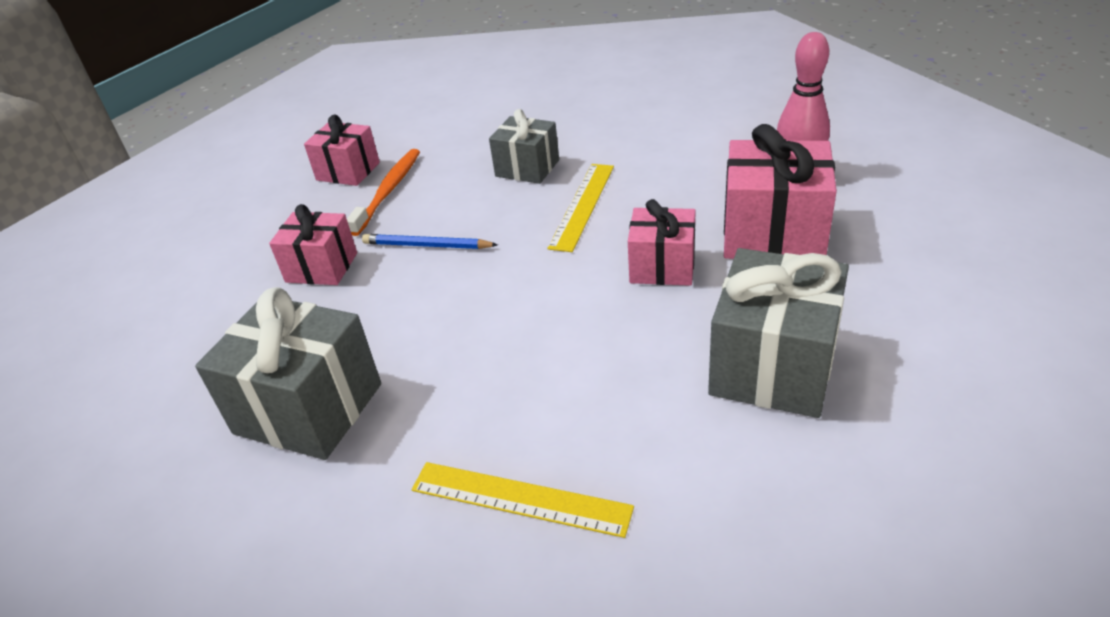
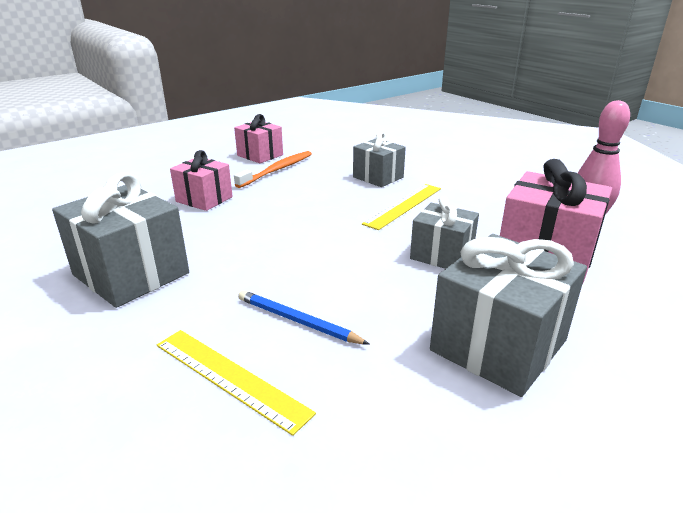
camera: 15 degrees right, 10 degrees down
(427, 245) = (280, 203): blue pencil -> blue pencil (298, 321)
(662, 267) = (442, 255): pink gift -> grey gift

